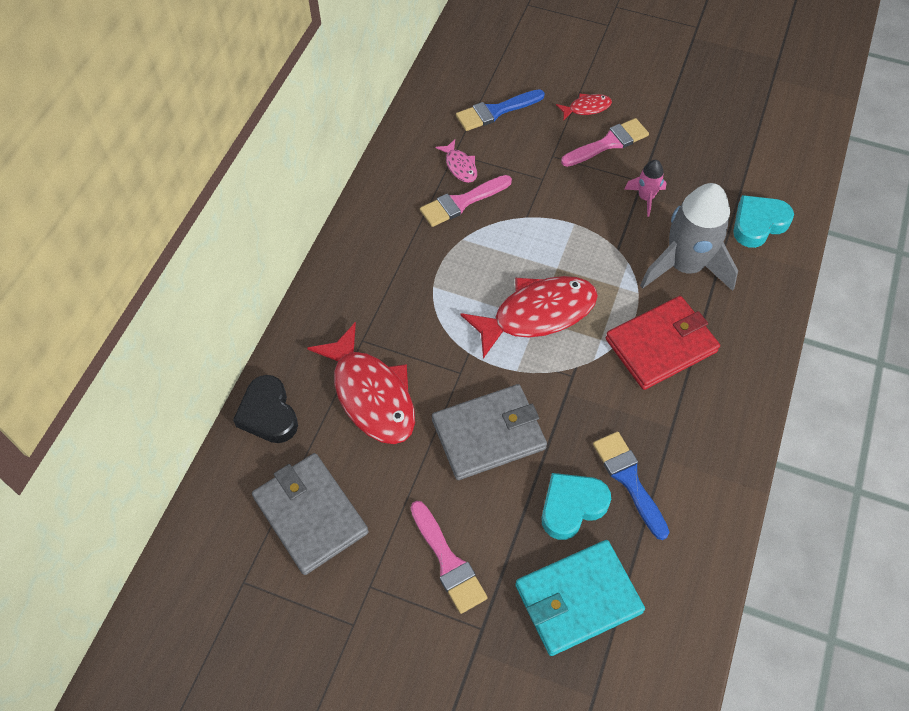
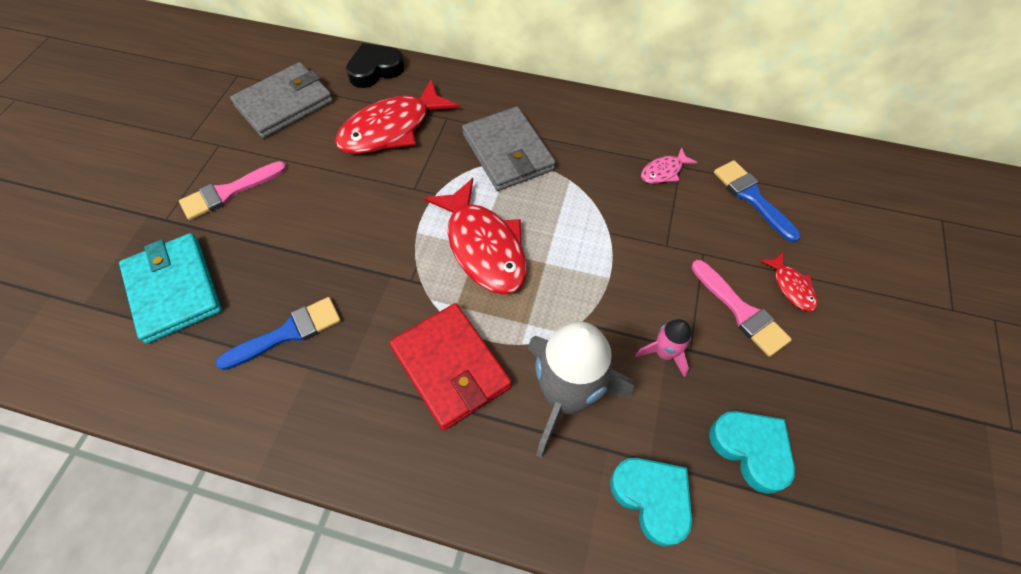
camera: 85 degrees right, 0 degrees up
(462, 202) = (616, 176): pink brush -> none
(489, 434) = (347, 213): grey wallet -> grey wallet (508, 152)
(571, 507) = (265, 282): turquoise heart -> turquoise heart (751, 449)

